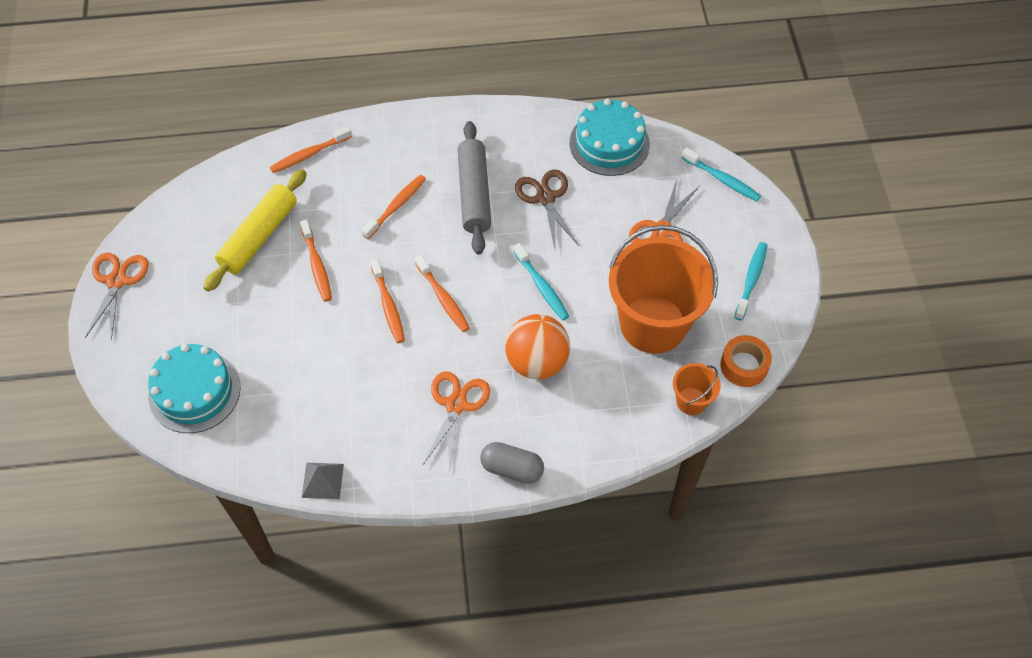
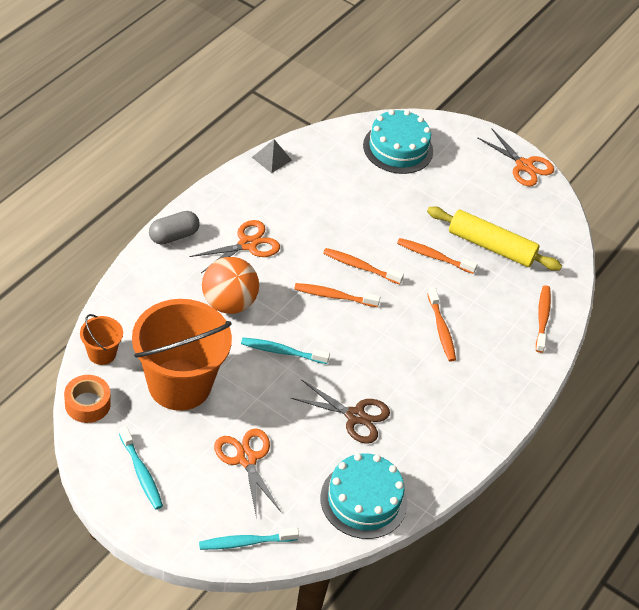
camera: 125 degrees right, 10 degrees down
(259, 236) = (491, 246): yellow rolling pin -> yellow rolling pin turned 45 degrees counterclockwise
(456, 405) = (247, 244): orange scissors -> orange scissors turned 90 degrees counterclockwise
(474, 194) = (405, 379): grey rolling pin -> none

